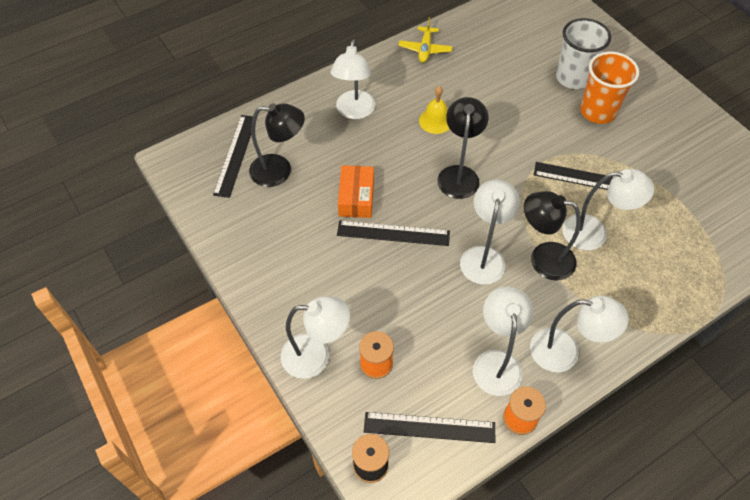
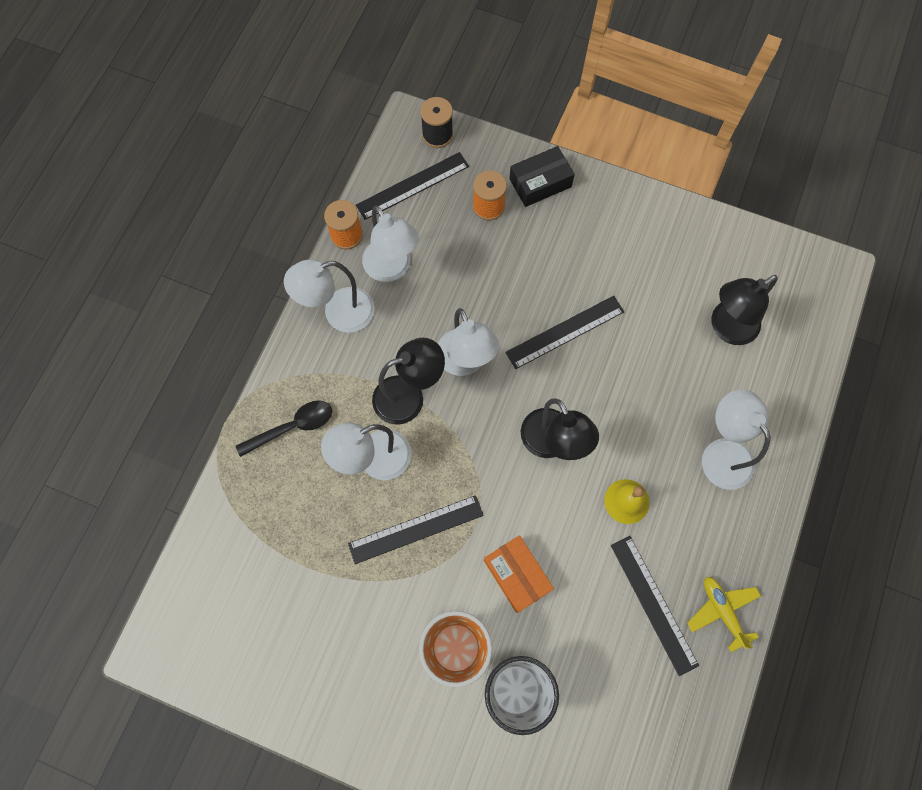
camera: 145 degrees right, 15 degrees up
(236, 155) = (784, 317): black ruler -> black ruler (653, 604)
(316, 356) = (540, 183): white lamp -> black box
(356, 197) = (629, 347): orange box -> orange box (517, 575)
(648, 289) = (292, 427): none -> black spoon

